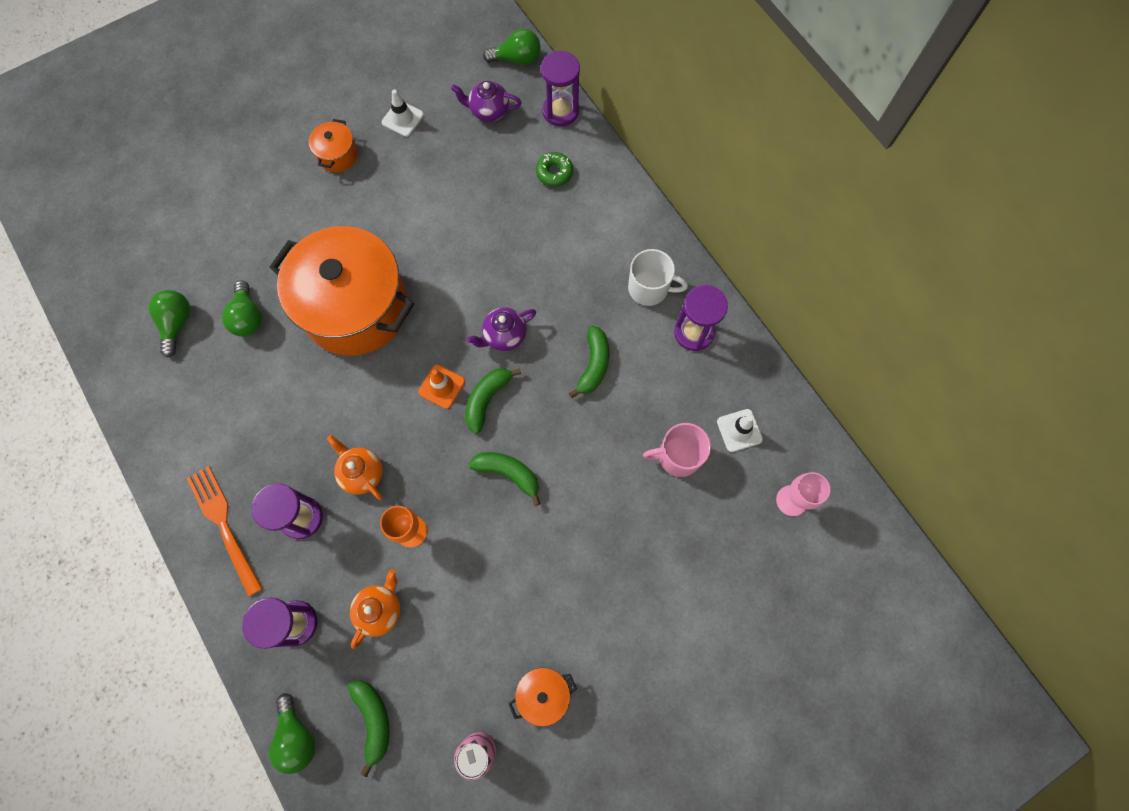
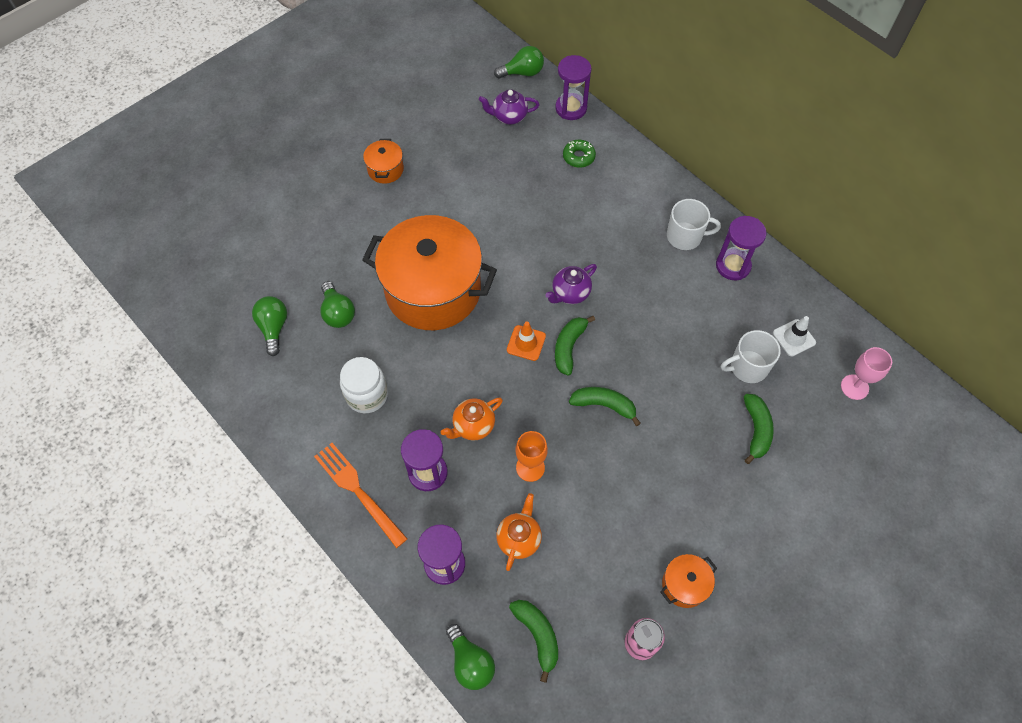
camera: 10 degrees left, 10 degrees down
(258, 418) = (367, 395): none -> white jar
(362, 473) = (473, 426): orange teapot -> orange teapot turned 75 degrees counterclockwise
(402, 119) = (435, 132): white traffic cone -> none
(593, 365) = (654, 305): green banana -> green banana (756, 430)
(678, 456) = (747, 367): pink mug -> white mug

